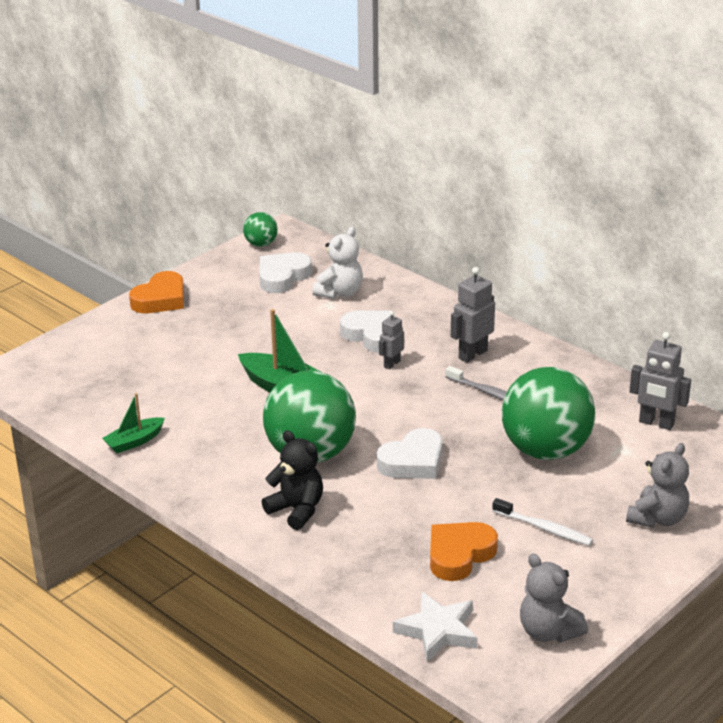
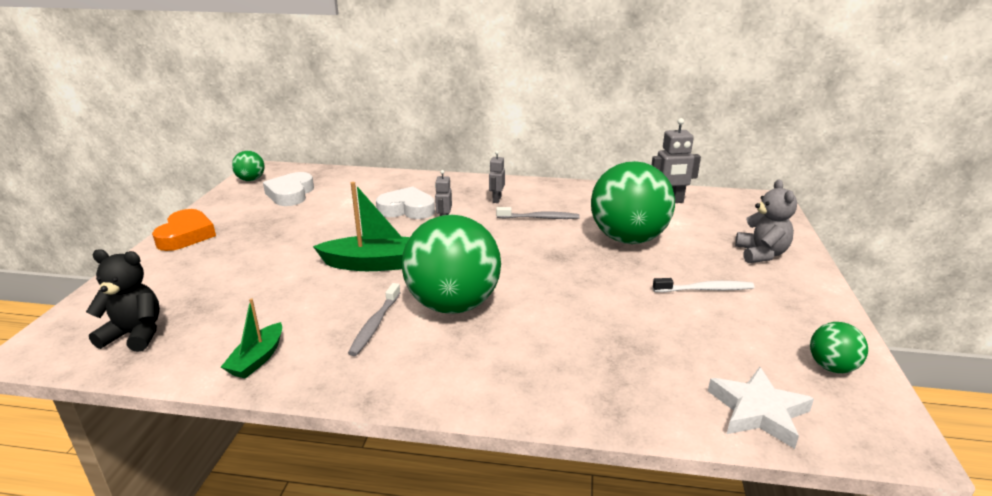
camera: 35 degrees left, 5 degrees down
(236, 447) = (375, 325): none -> grey toothbrush
(297, 510) = (495, 357): black teddy bear -> black teddy bear (135, 335)
(340, 293) = (350, 191): white teddy bear -> none
(413, 461) = (545, 280): white heart -> none
(459, 555) = (678, 335): orange heart -> none
(472, 354) = (496, 199): grey robot -> grey robot, size x0.61
(548, 632) = (832, 367): grey teddy bear -> green ball

